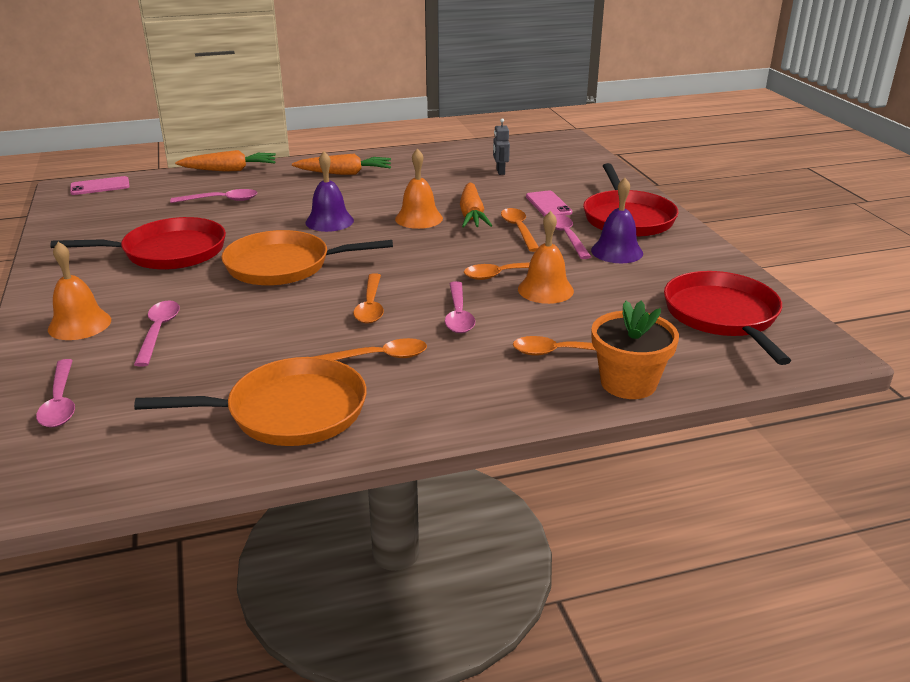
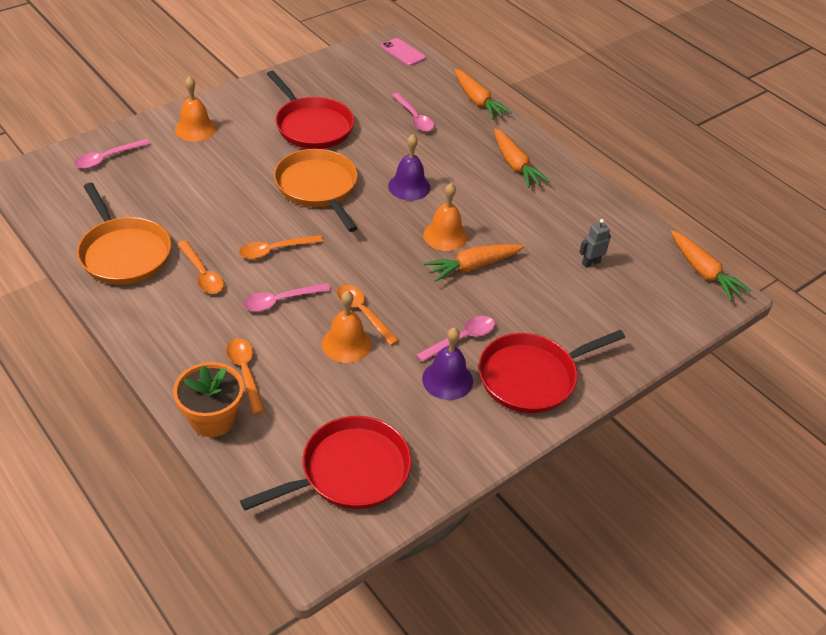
camera: 65 degrees right, 15 degrees up
(159, 331) = (199, 164): pink spoon -> none
(519, 229) = (458, 304): orange spoon -> none
(536, 140) = (703, 272): none -> orange carrot
(548, 205) = (529, 313): pink phone -> none

